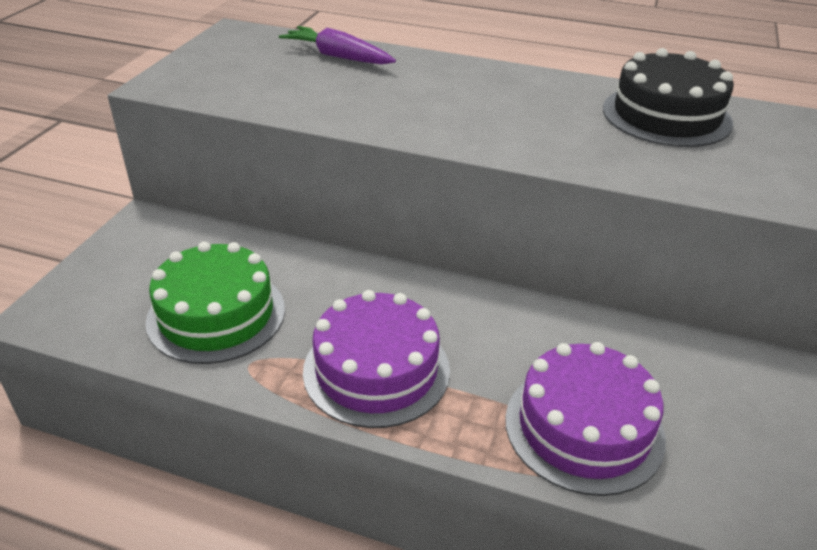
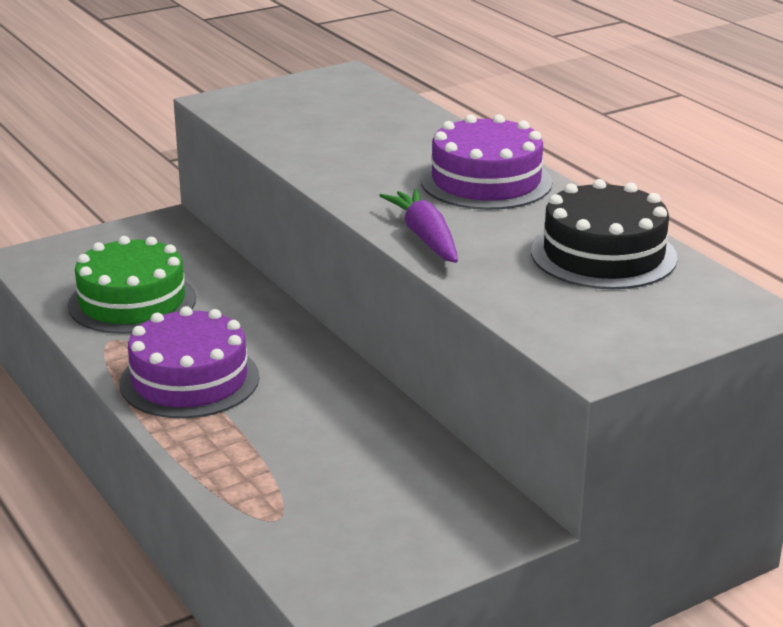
camera: 40 degrees right, 10 degrees down
(338, 56) = (395, 119): purple carrot -> purple carrot (425, 237)
(584, 428) = (280, 478): purple cake -> purple cake (486, 181)

